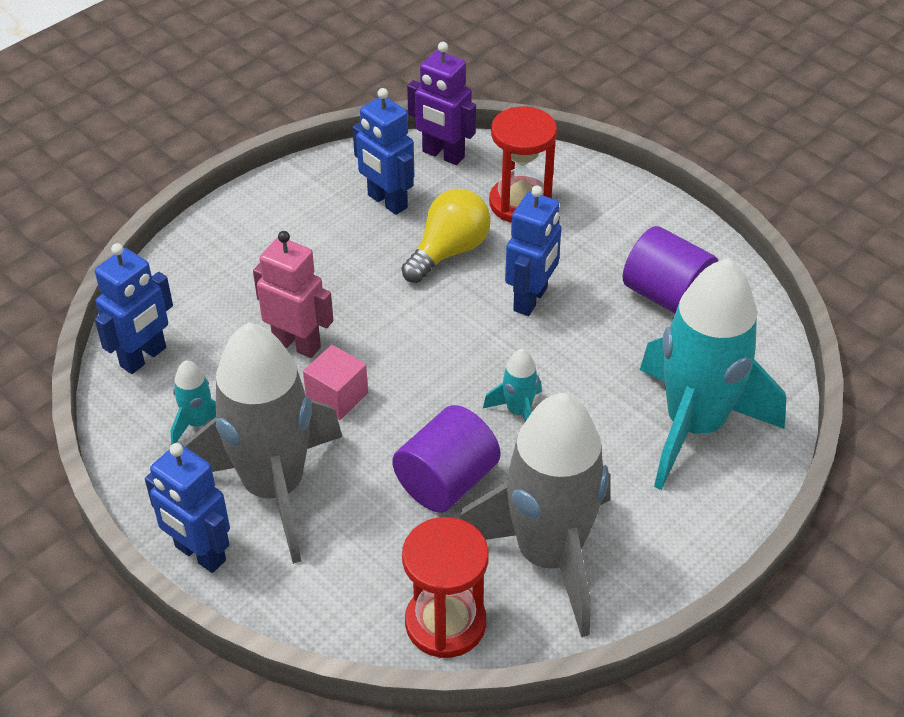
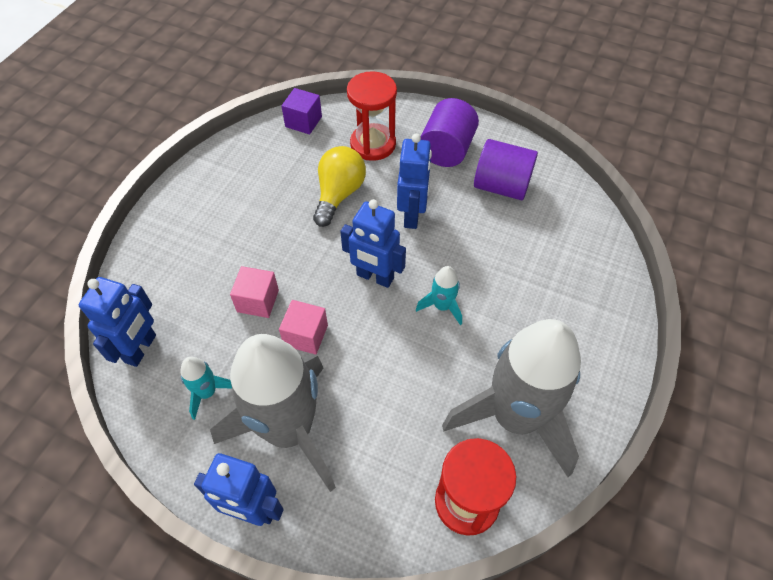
camera: 20 degrees left, 10 degrees up
(297, 344) = (258, 301): pink robot -> pink cube
(387, 202) = (278, 168): blue robot -> blue robot (375, 277)
(443, 155) = (303, 122): purple robot -> purple cube
(446, 481) = (416, 380): purple cylinder -> purple cylinder (447, 150)
(694, 426) = (565, 279): turquoise rocket -> none

